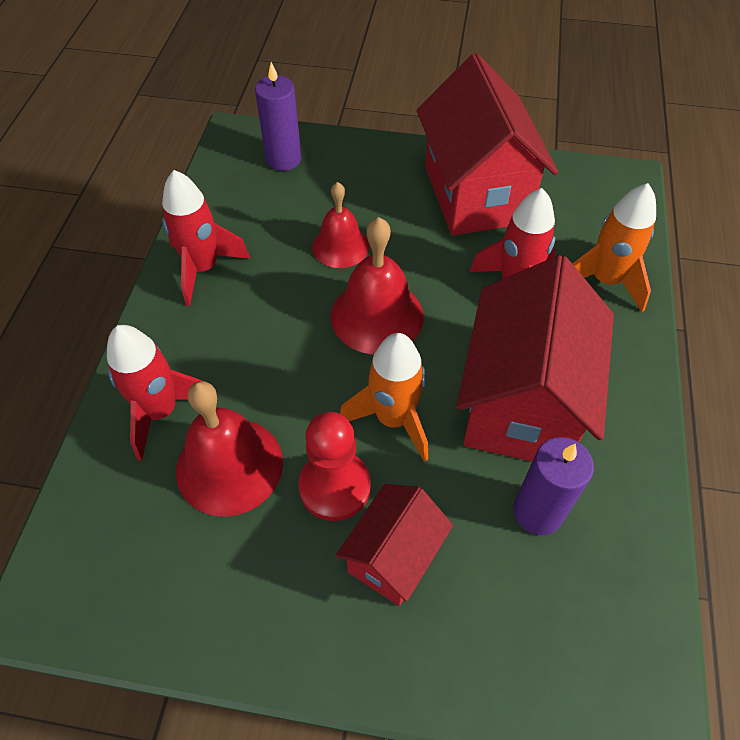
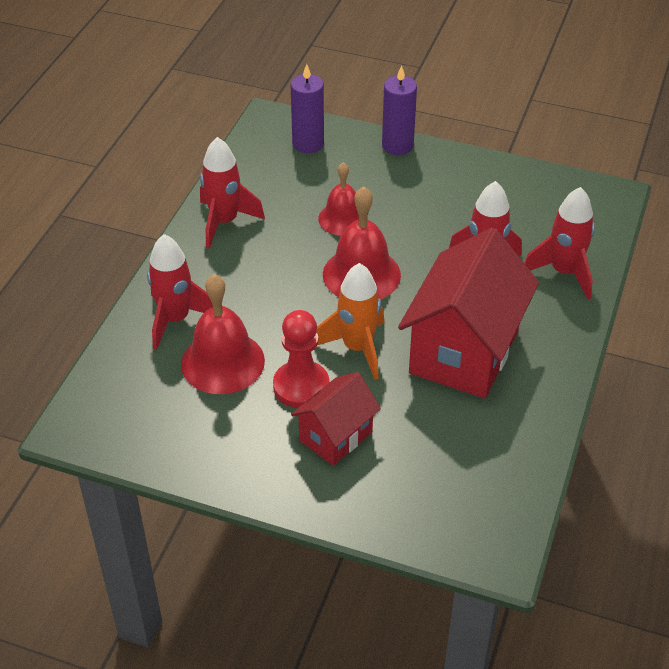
camera: 10 degrees right, 10 degrees down
(475, 194) = (470, 191): red house -> none
(538, 512) = (455, 423): purple candle -> purple candle (397, 145)
(605, 281) = (564, 272): orange rocket -> red rocket

